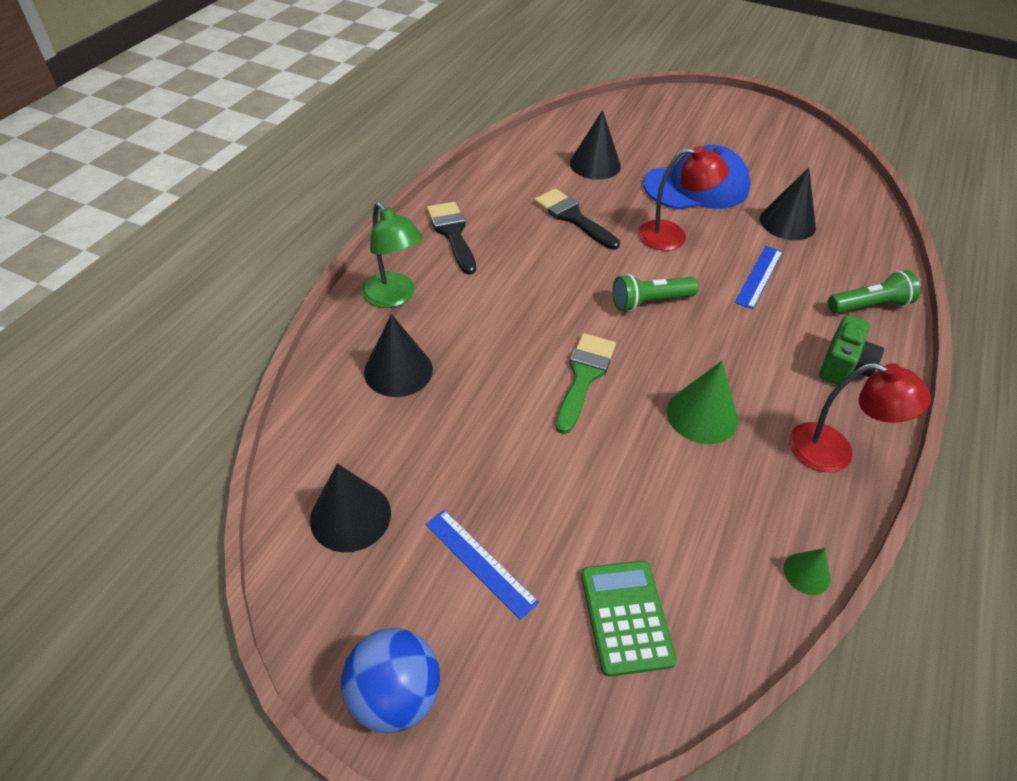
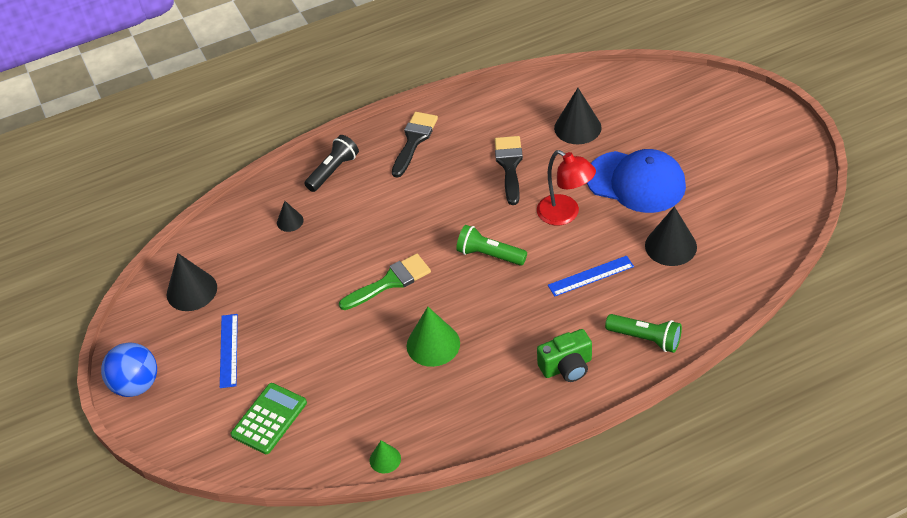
camera: 45 degrees right, 0 degrees up
(394, 297) = (333, 171): green lamp -> black flashlight
(398, 370) = (290, 221): black cone -> black cone, size x0.55
(834, 452) = (487, 411): red lamp -> none

